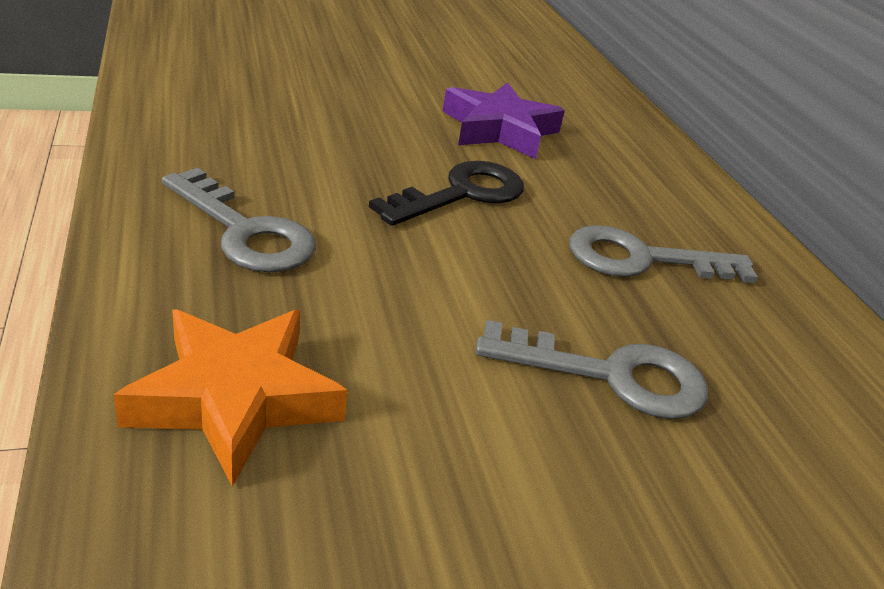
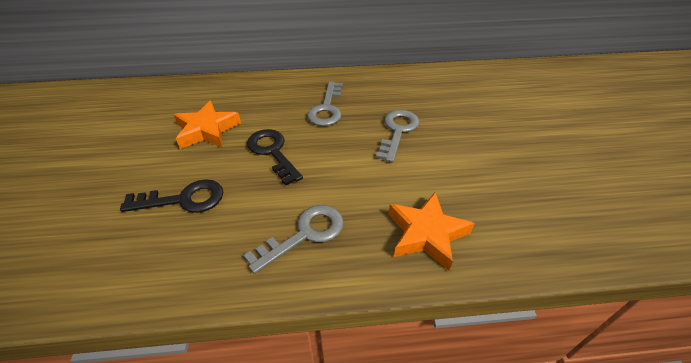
camera: 75 degrees left, 10 degrees up
(325, 122) = (184, 199): none -> black key
(500, 129) = (207, 130): purple star -> orange star

